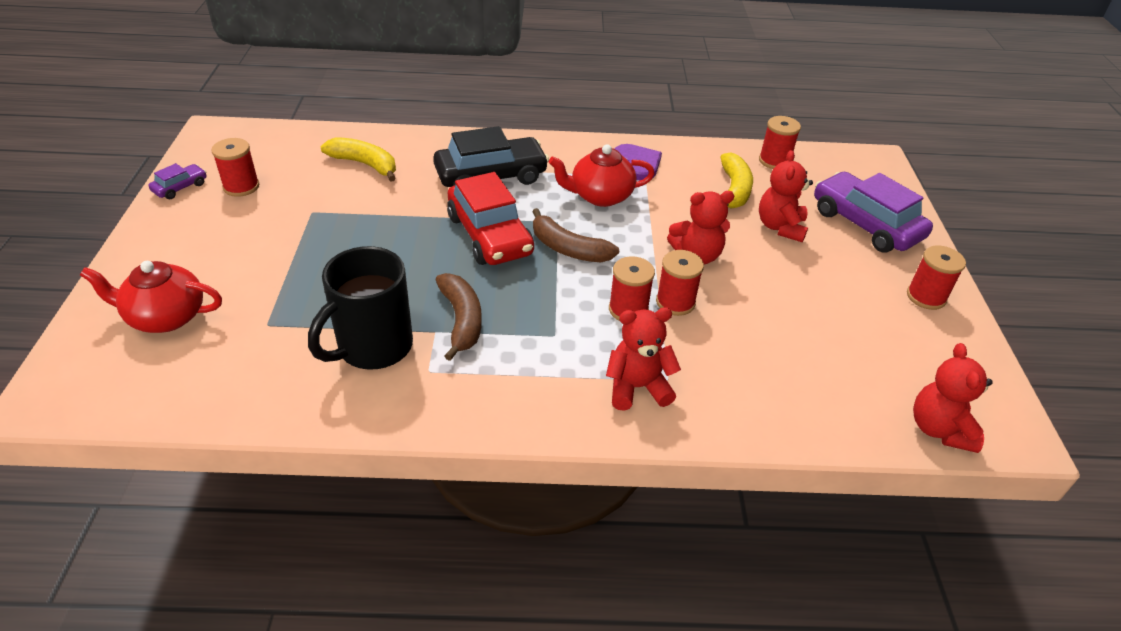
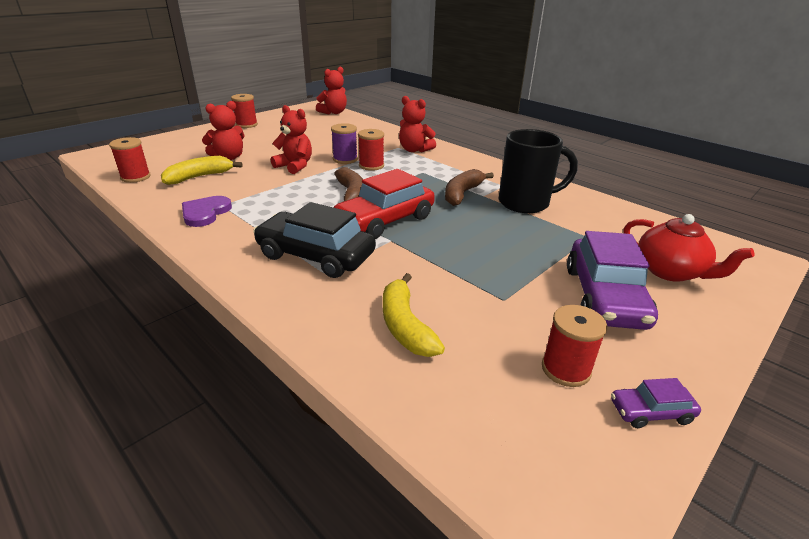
camera: 135 degrees left, 10 degrees down
(490, 235) = (385, 220): red car -> red car turned 150 degrees counterclockwise
(600, 196) = (275, 208): red teapot -> none
(675, 302) = (345, 159): red spool -> purple spool
(865, 224) = (192, 143): purple car -> purple car (604, 297)

